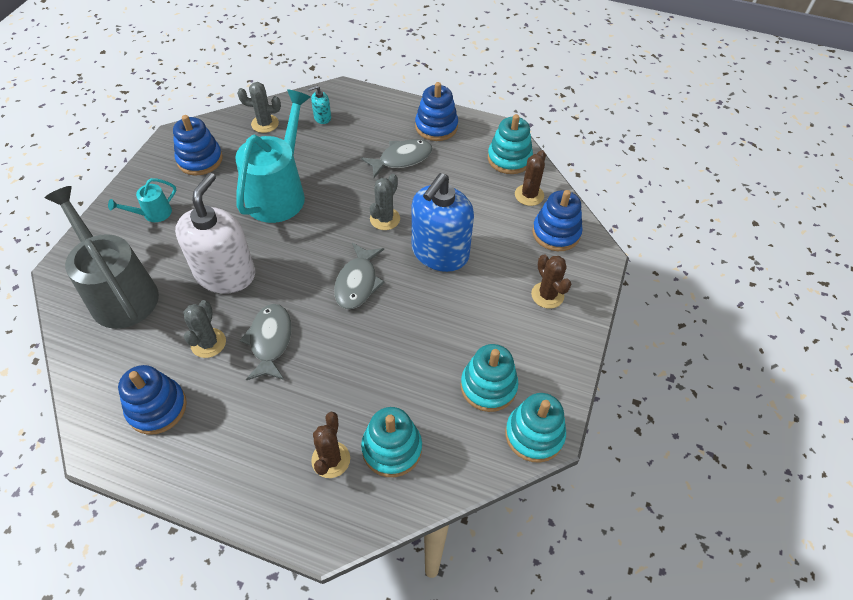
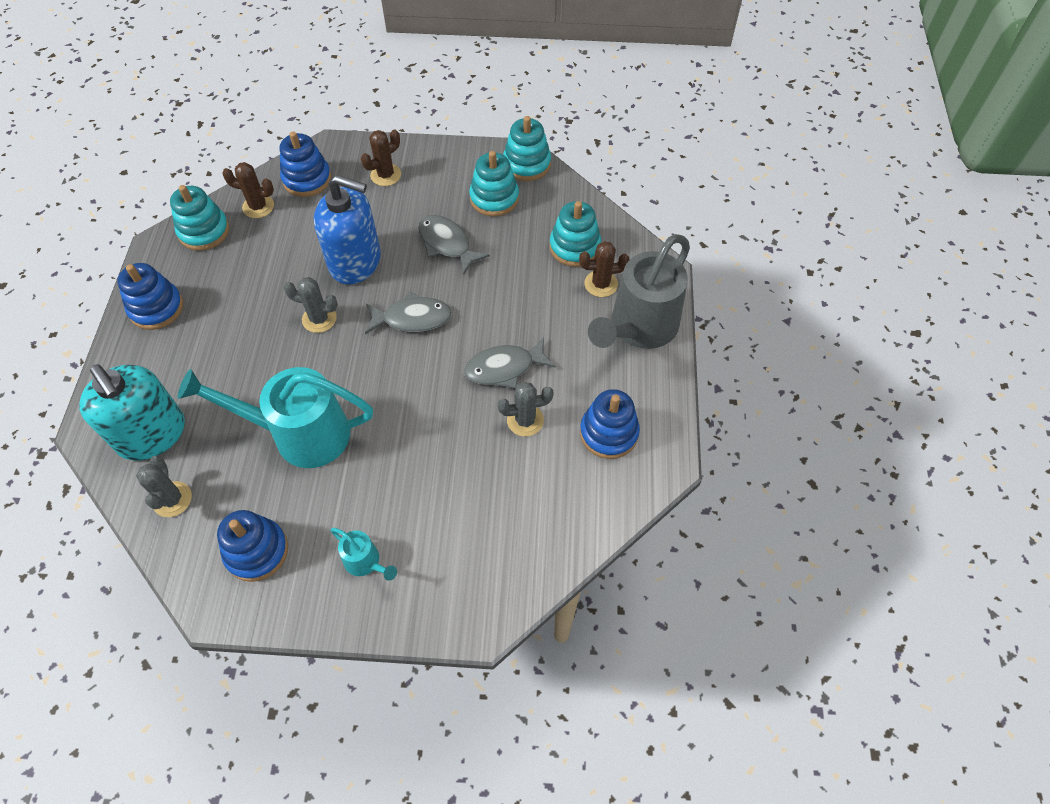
camera: 105 degrees left, 5 degrees up
(119, 292) = (491, 538): grey watering can -> grey watering can (638, 328)
(225, 274) = (435, 441): white soap dispenser -> none
(322, 118) = (152, 434): turquoise soap dispenser -> turquoise soap dispenser, size x2.46
(401, 159) = (220, 328): grey fish -> grey fish (447, 244)

